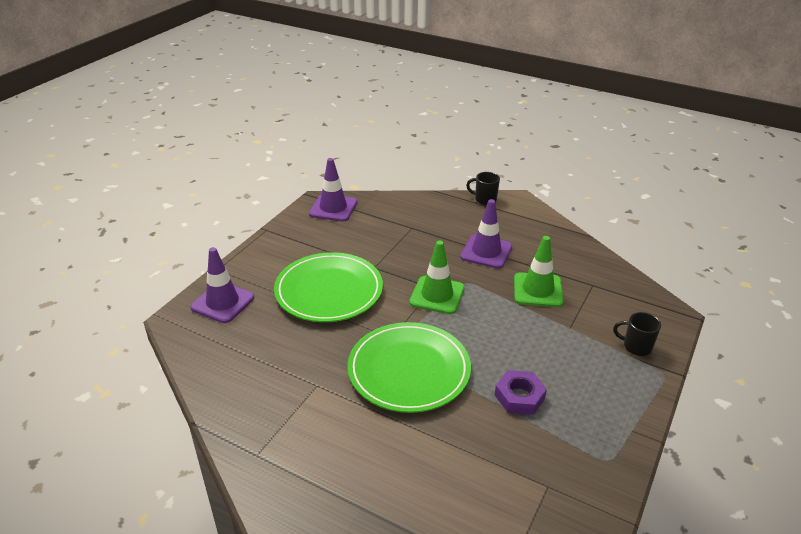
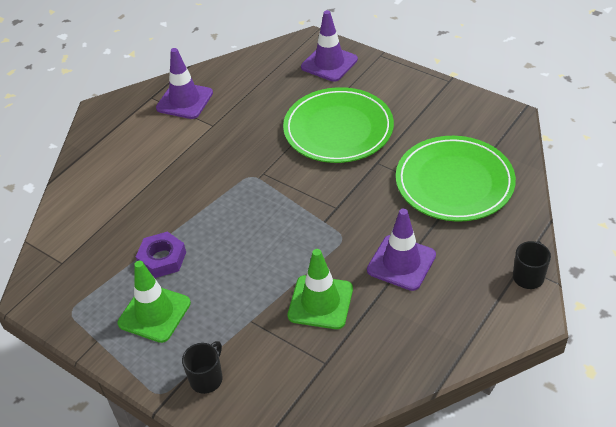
camera: 100 degrees right, 10 degrees up
(333, 208) = (495, 129): purple traffic cone -> purple traffic cone (184, 101)
(409, 370) = (215, 183): green plate -> green plate (454, 182)
(437, 295) = (322, 210): green traffic cone -> green traffic cone (154, 313)

